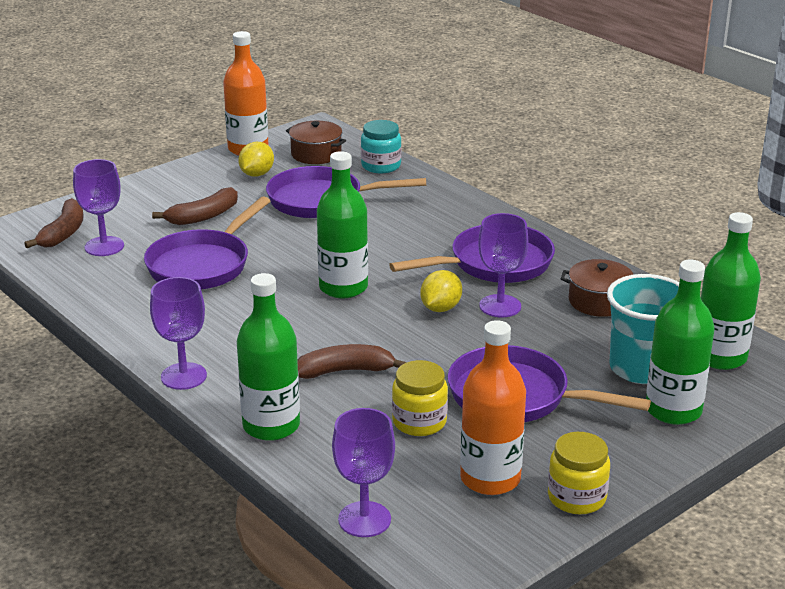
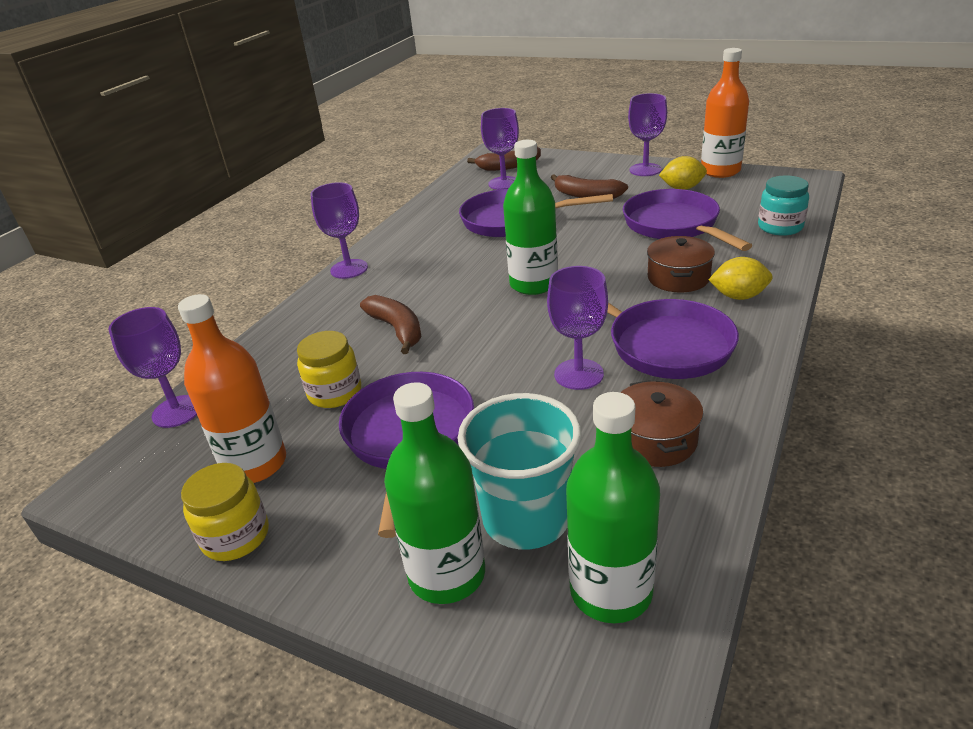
camera: 70 degrees right, 5 degrees up
(191, 175) = (645, 170): none -> purple goblet
(271, 426) = (298, 325): green bottle -> none
(316, 154) = (755, 196): brown pot -> brown pot (678, 278)
(440, 308) = (542, 342): yellow lemon -> yellow lemon (738, 296)

